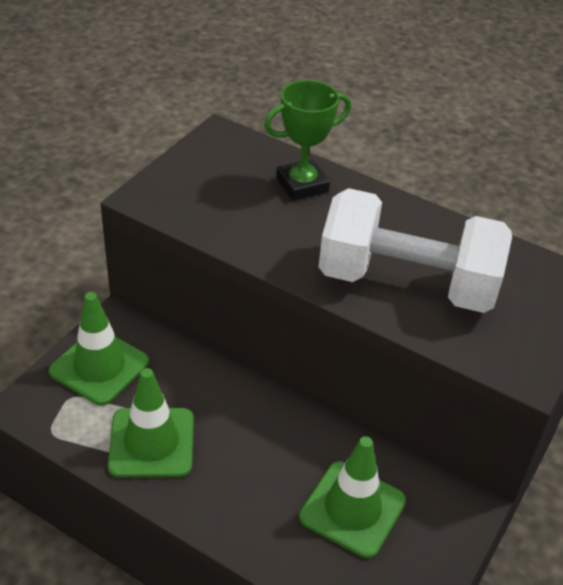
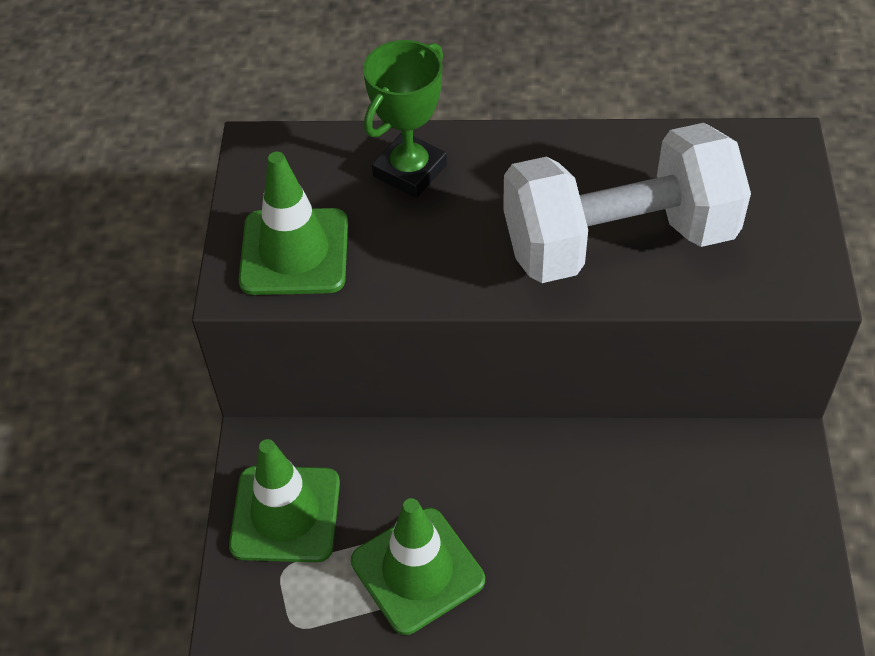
camera: 25 degrees left, 10 degrees up
(352, 509) = (679, 519): green traffic cone -> green traffic cone (294, 252)

